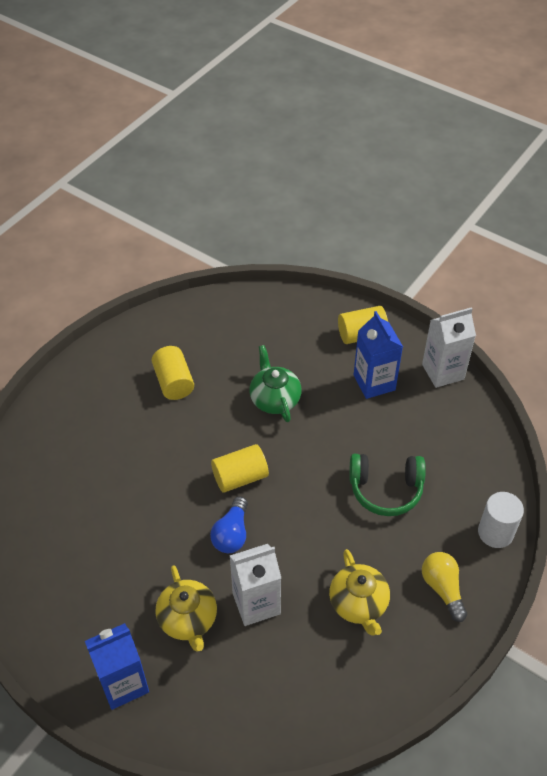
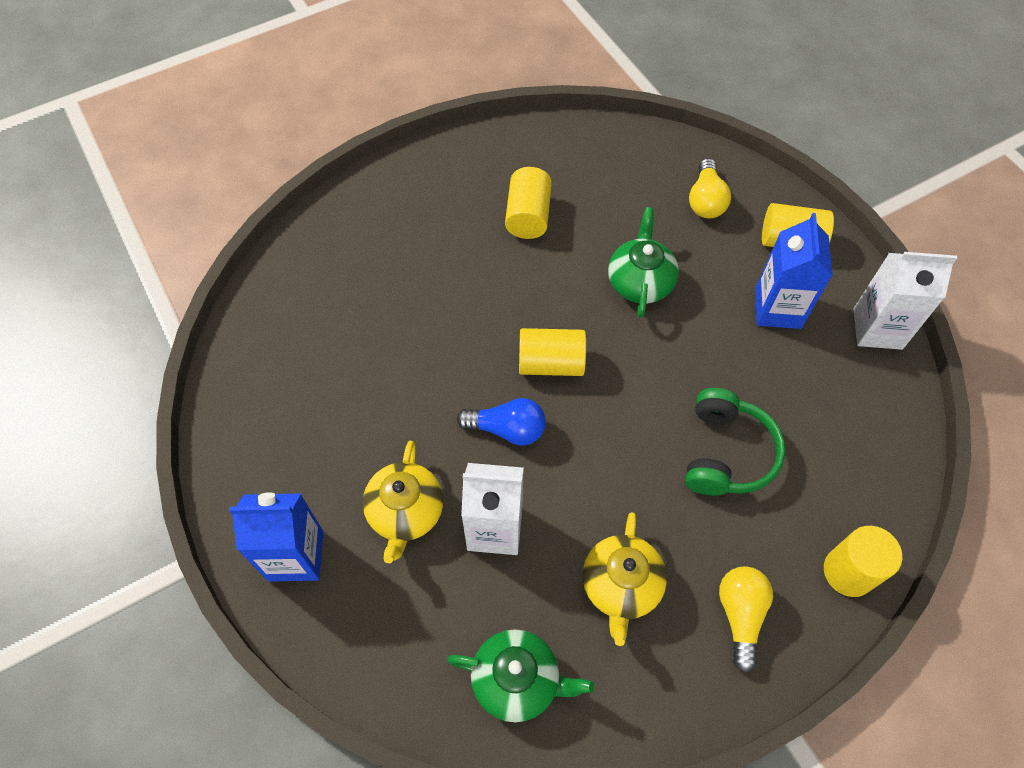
camera: 25 degrees right, 10 degrees up
(231, 534) = (507, 429): blue light bulb -> blue light bulb turned 120 degrees counterclockwise
(292, 327) = (705, 200): none -> yellow light bulb
(320, 694) = (517, 680): none -> green teapot
(385, 489) = (726, 453): green headphones -> green headphones turned 105 degrees counterclockwise
(495, 532) = (848, 572): white cylinder -> yellow cylinder

